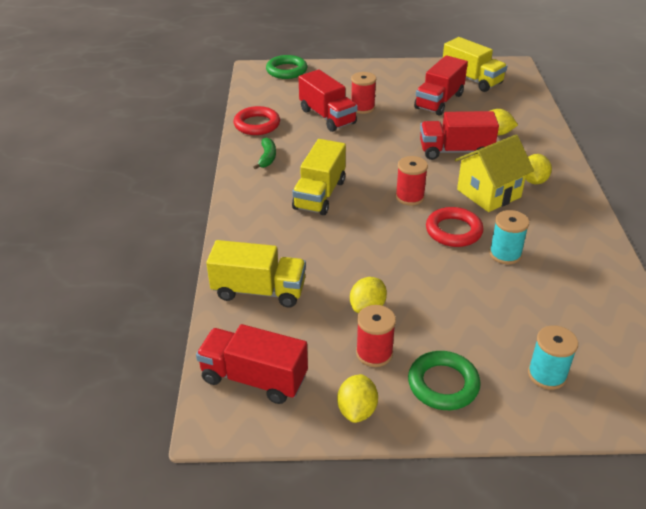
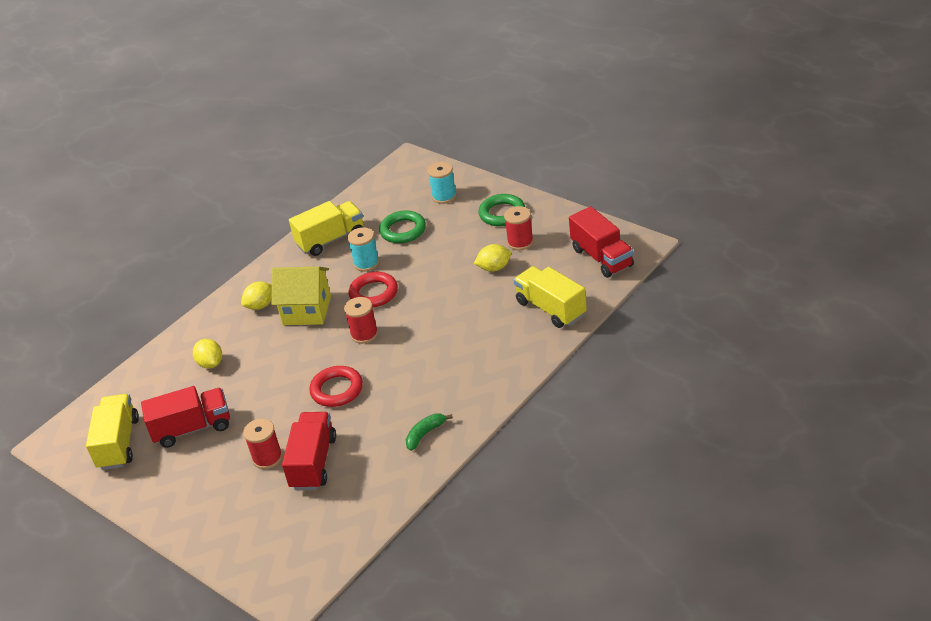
camera: 135 degrees left, 0 degrees up
(257, 124) = (389, 488): red ring -> red ring (337, 390)
(286, 70) = (262, 572): green ring -> green ring (403, 230)
(319, 194) = (426, 369): yellow truck -> yellow truck (331, 239)
(357, 410) = (560, 220): yellow lemon -> none
(455, 151) = (269, 361): red truck -> none

